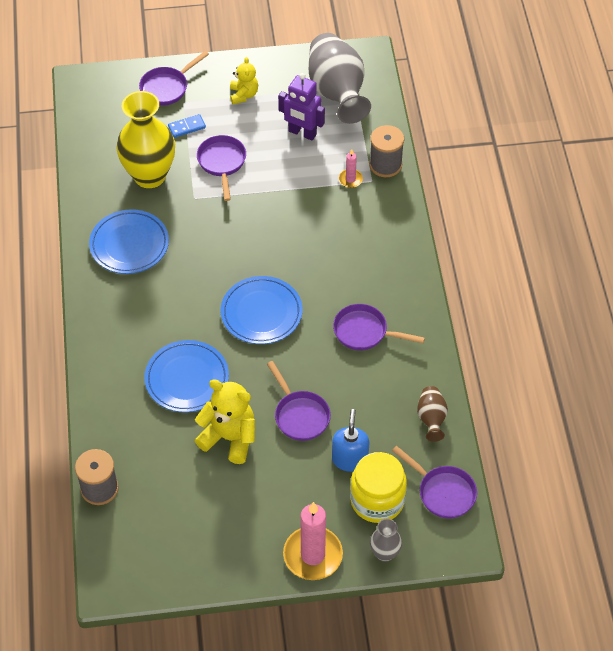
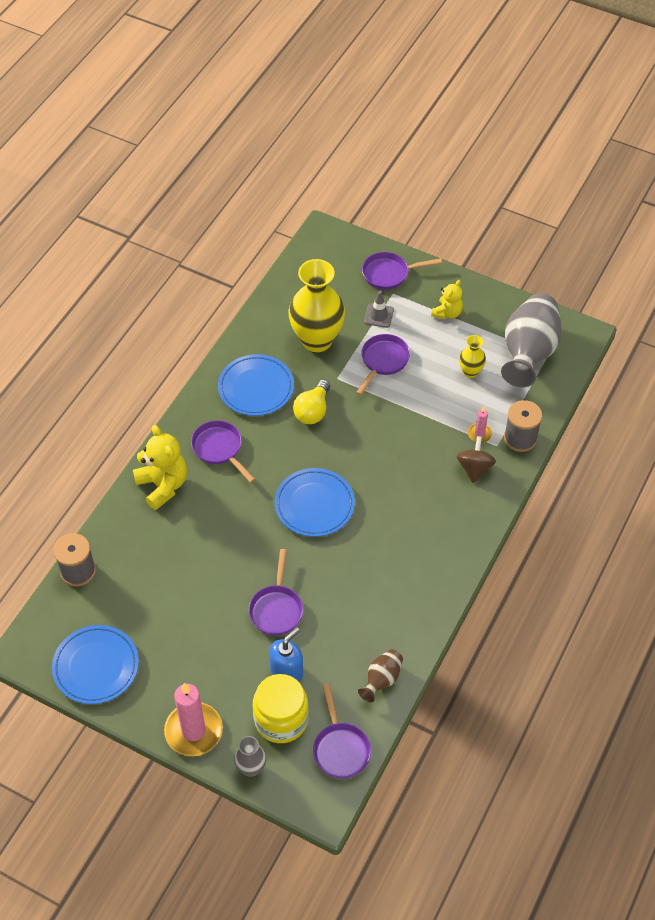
camera: 35 degrees right, 0 degrees up
(187, 127) = (378, 315): blue domino -> grey traffic cone
(187, 379) = (212, 524): blue plate -> blue plate (96, 666)
(195, 237) = (312, 411): none -> yellow light bulb
(229, 438) = (207, 592): yellow teddy bear -> yellow teddy bear (163, 485)
(302, 133) = (470, 372): purple robot -> yellow vase
(364, 332) = (386, 571): purple pan -> purple pan (219, 449)
(368, 209) = (474, 468): none -> brown spinning top

